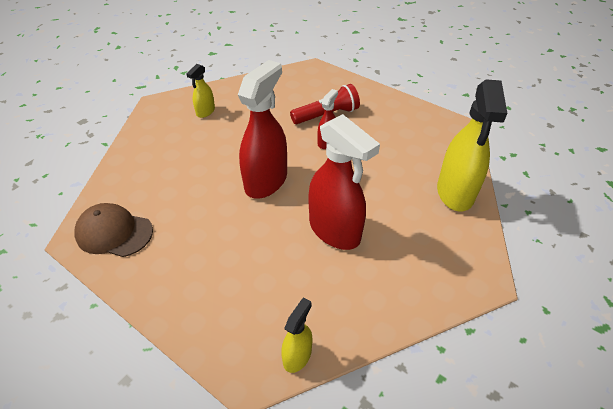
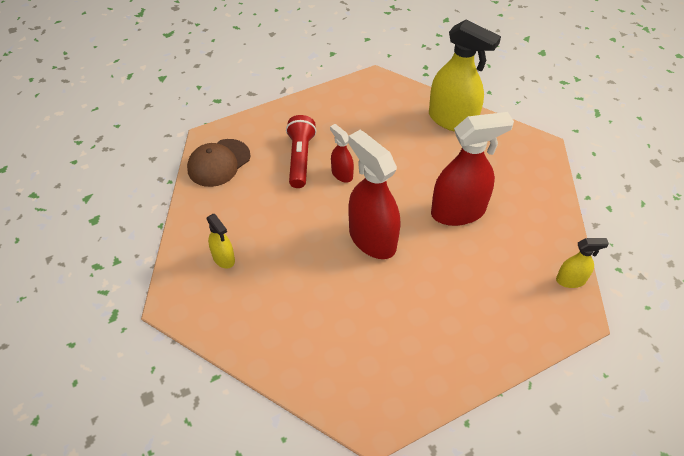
camera: 65 degrees left, 5 degrees up
(114, 232) = (381, 388): brown cap -> brown cap (219, 163)
(297, 356) = (571, 280): yellow spray bottle -> yellow spray bottle turned 120 degrees clockwise

